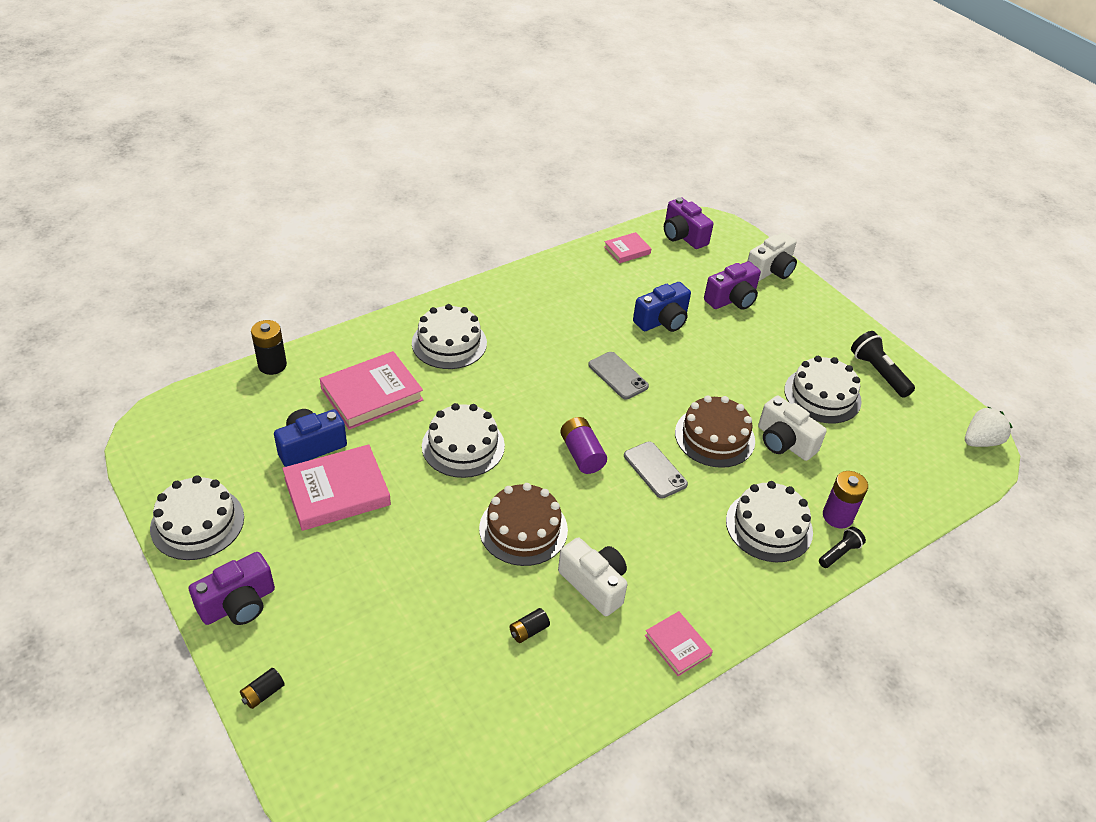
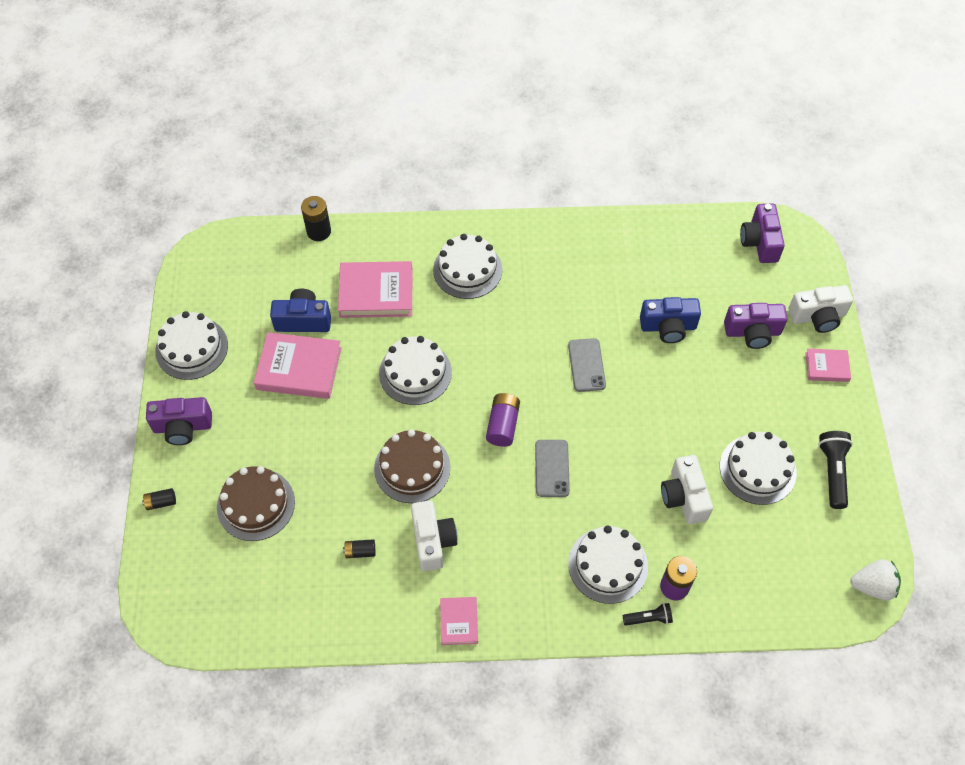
camera: 35 degrees right, 15 degrees up
(627, 250) = (692, 237): pink book -> pink book (827, 367)
(714, 437) = (626, 462): brown cake -> brown cake (256, 504)

